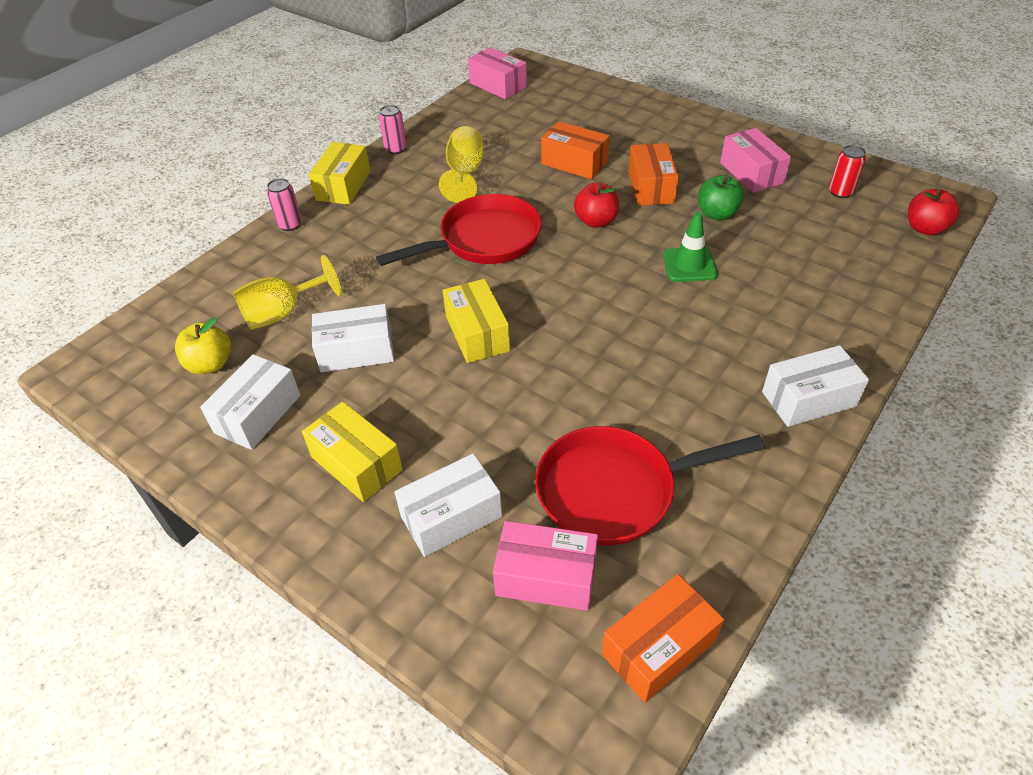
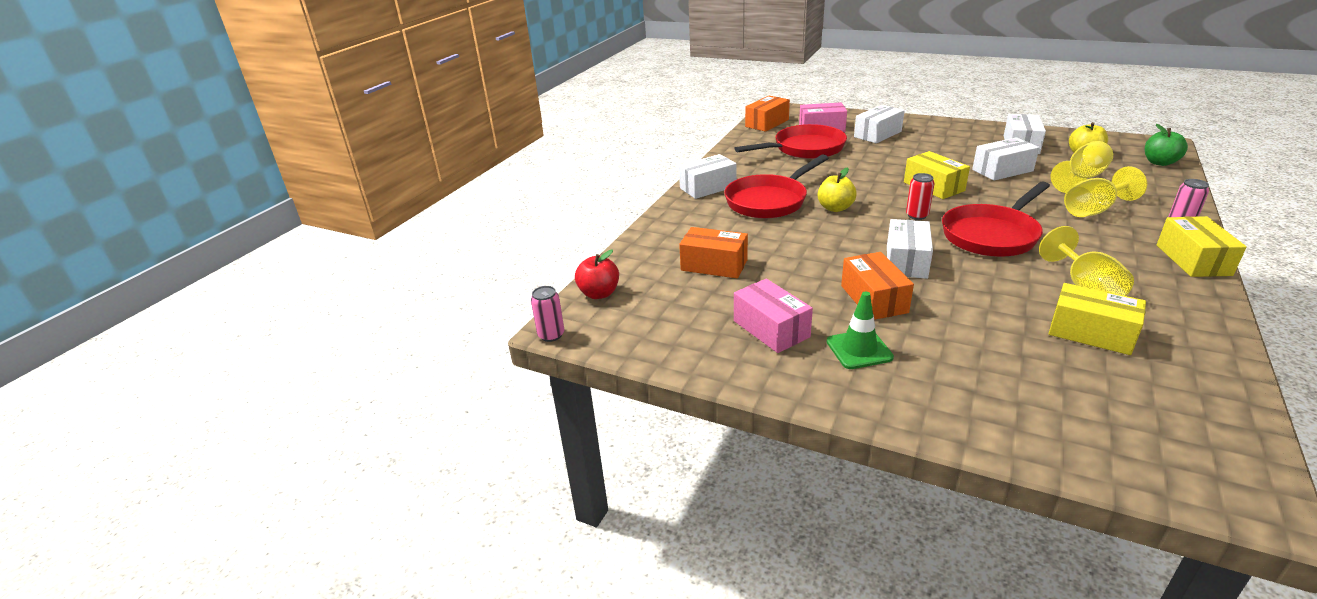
camera: 170 degrees right, 15 degrees down
(343, 257) = (1093, 210): none -> yellow goblet
(356, 463) = (942, 139): yellow box -> yellow box (1091, 333)
(396, 149) = (1206, 305): pink can -> pink can (551, 335)
(498, 85) = (1225, 434): pink box -> none
(574, 163) = (977, 315): orange box -> orange box (714, 265)
(596, 221) = (906, 261): red apple -> white box
(631, 314) = (835, 208): none -> yellow apple
(689, 265) = (805, 240): green traffic cone -> green traffic cone (859, 349)
(716, 345) = (769, 201): none -> red pan
(717, 214) = (795, 282): green apple -> green apple (1159, 162)
(840, 192) = (673, 319): red can -> red can (917, 215)

